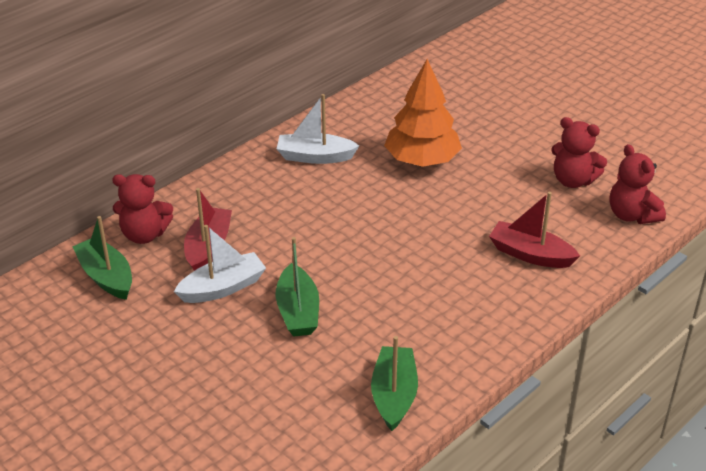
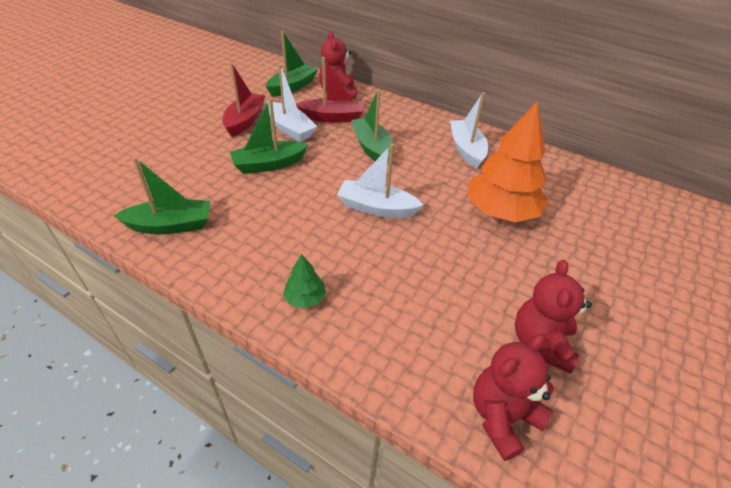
camera: 75 degrees right, 5 degrees up
(288, 224) = (372, 147): none -> green boat
(398, 238) = (376, 208): none -> white boat
(514, 300) = (305, 298): none -> green tree
(530, 254) = (383, 308): red boat -> red boat (245, 121)

